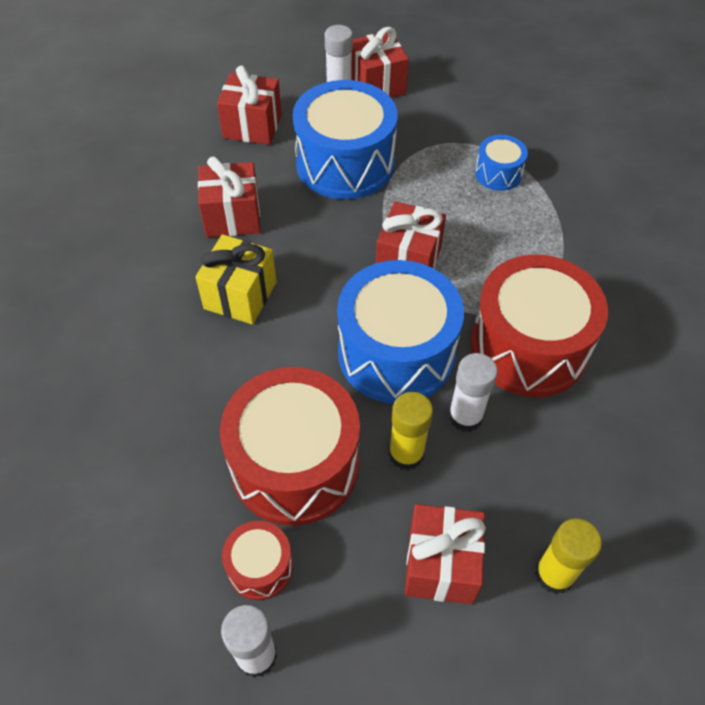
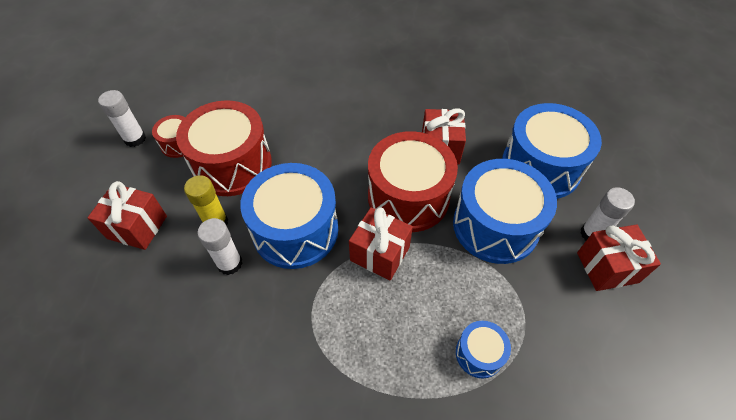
camera: 100 degrees right, 0 degrees up
(240, 295) = (366, 148): yellow gift -> none
(252, 126) = (540, 167): red gift -> blue drum
(528, 347) = (274, 324): red drum -> red drum (408, 197)
(554, 574) = (99, 290): yellow glue stick -> none

